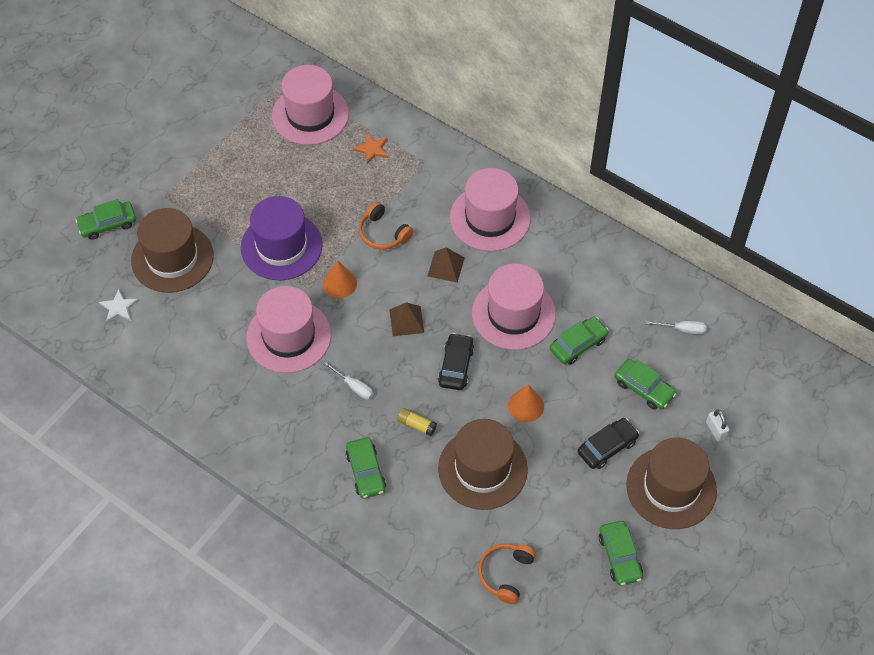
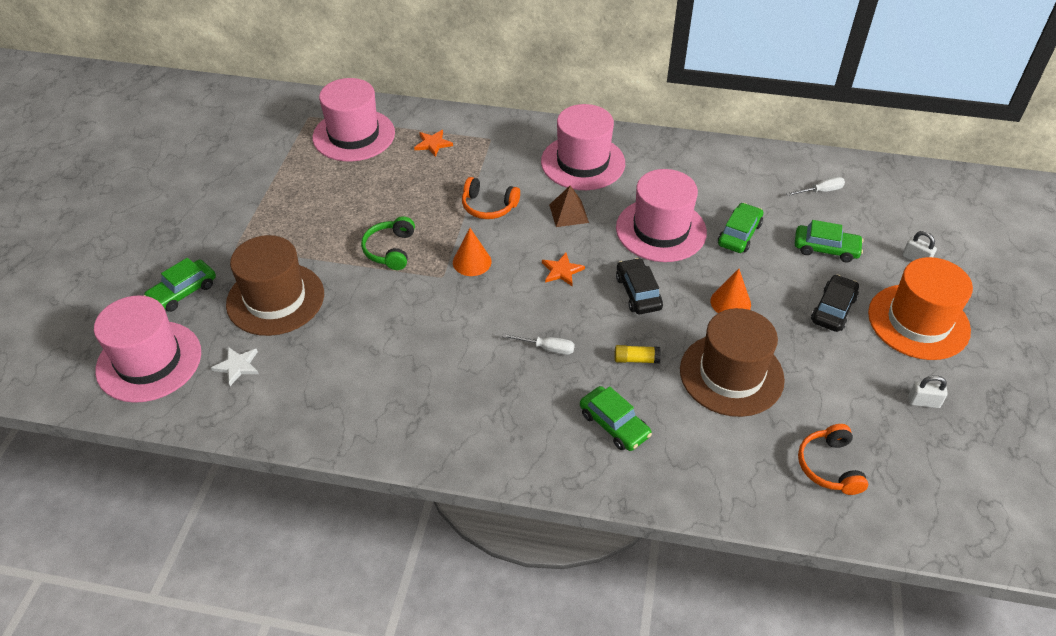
camera: 25 degrees left, 10 degrees down
(281, 246) = (390, 250): purple hat -> green headphones
(288, 336) = (448, 327): pink hat -> pink hat (149, 361)
(406, 321) = (561, 271): brown pyramid -> orange star
(619, 556) = (923, 402): green car -> white padlock
(671, 487) = (918, 321): brown hat -> orange hat

